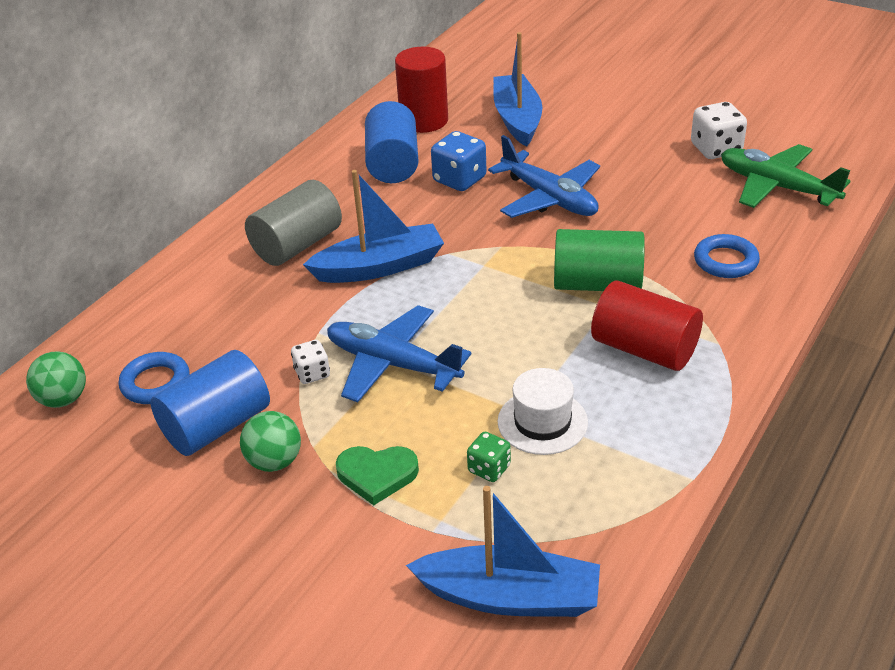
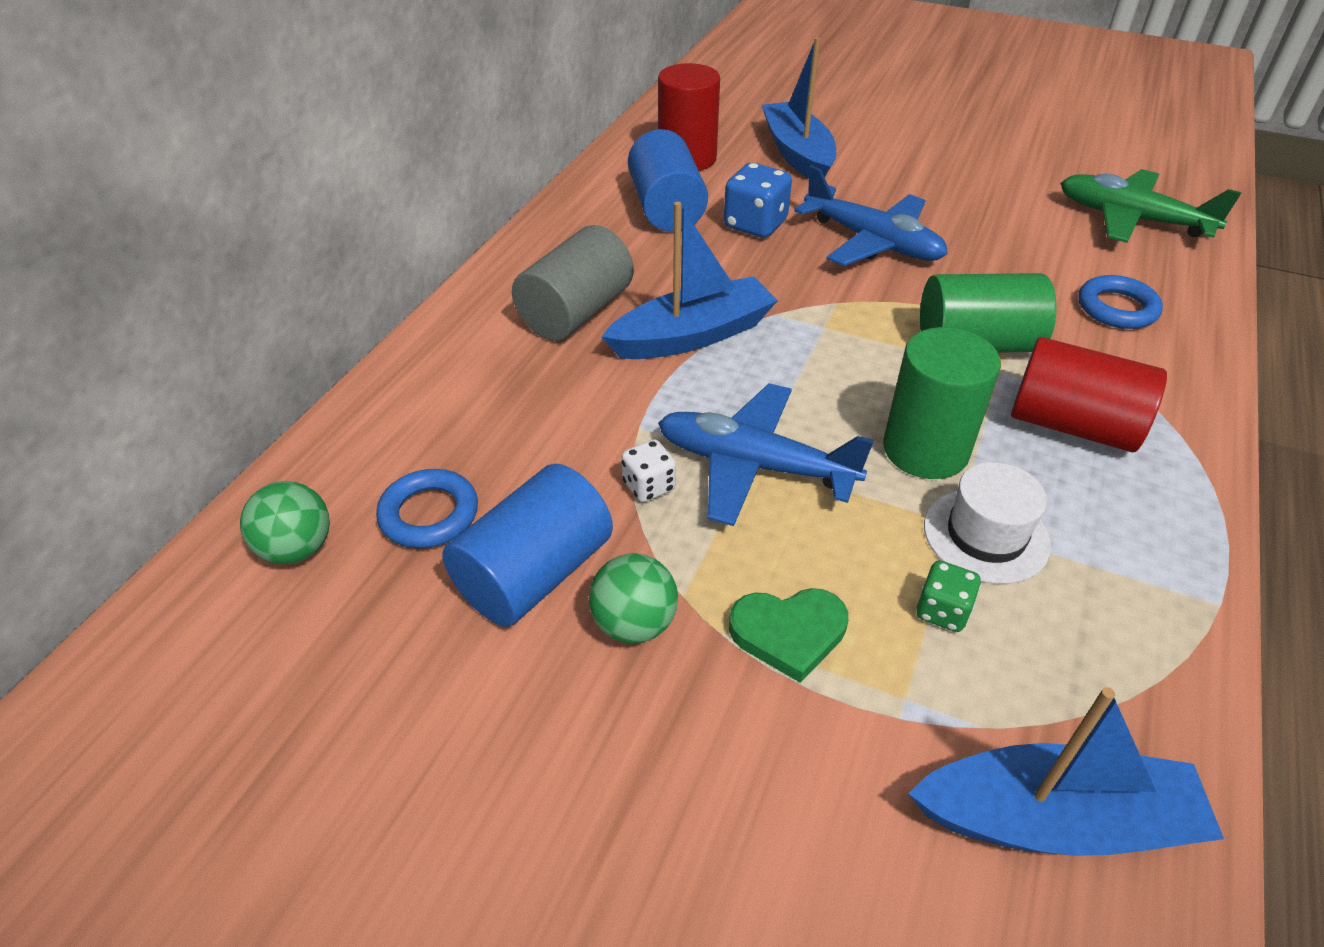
camera: 10 degrees left, 5 degrees up
(523, 360) = (925, 449): none -> green cylinder
(716, 149) = (1041, 180): white dice -> none

